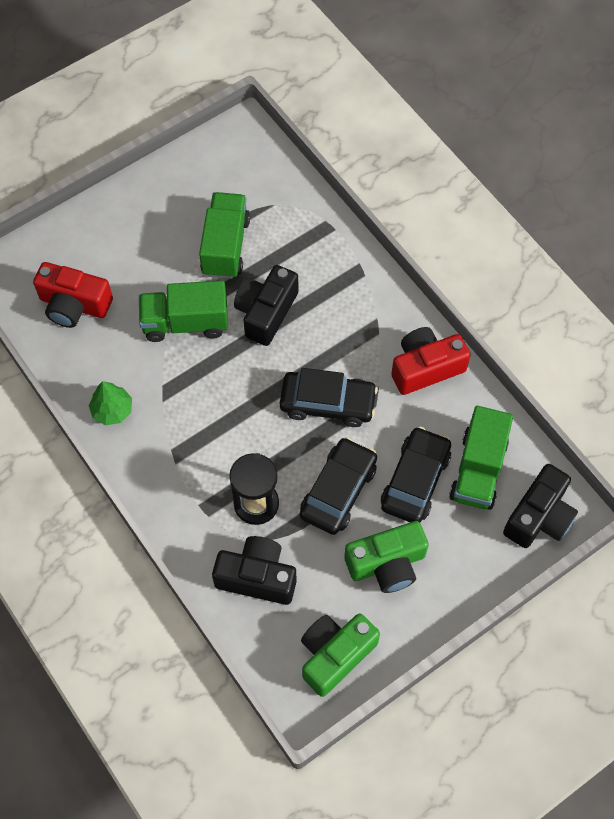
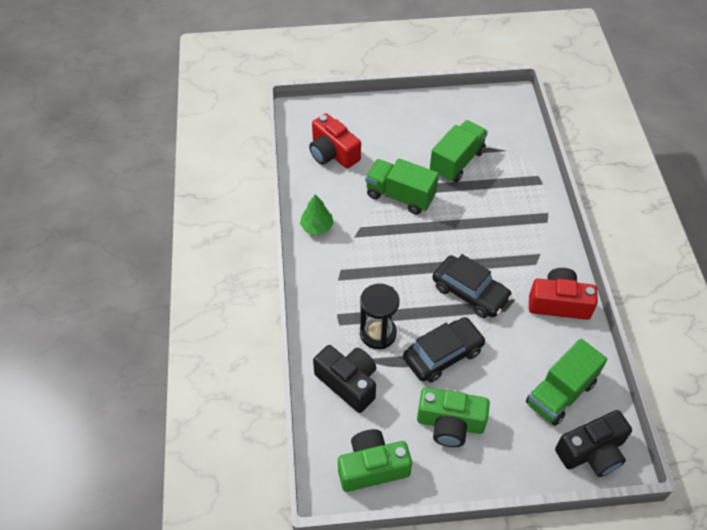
camera: 30 degrees right, 10 degrees down
(266, 312) = (460, 214): black camera -> none
(415, 480) = (506, 376): black car -> none

